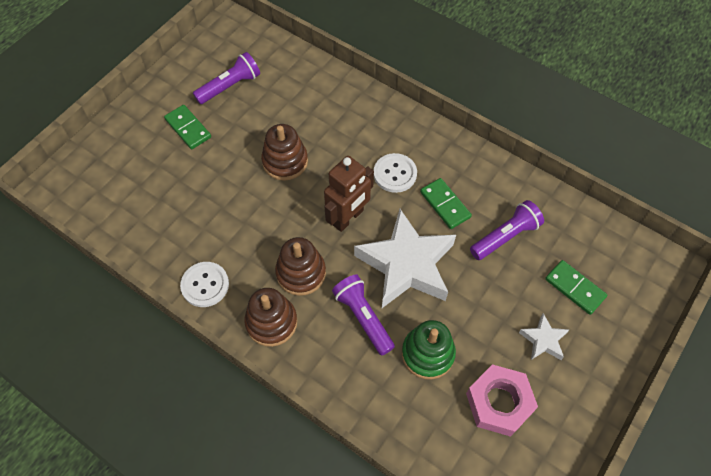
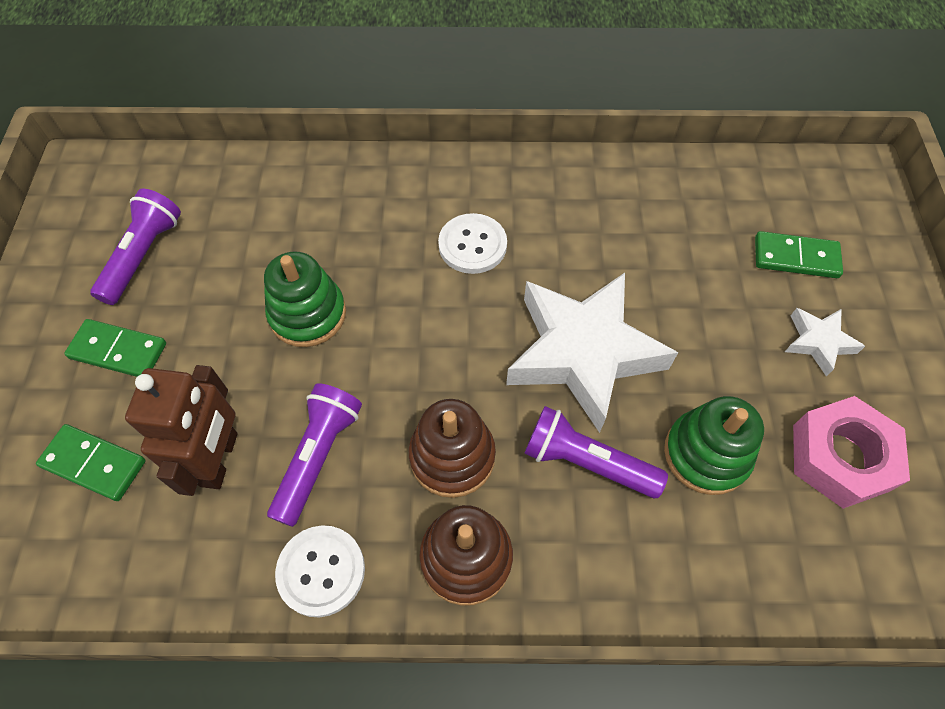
camera: 35 degrees left, 0 degrees up
(285, 161) = (308, 314): brown stacking toy -> green stacking toy
(348, 218) = (457, 339): brown robot -> brown robot (220, 459)
(445, 204) = (567, 247): green domino -> green domino (94, 463)
(505, 236) = (669, 244): purple flashlight -> purple flashlight (318, 457)

